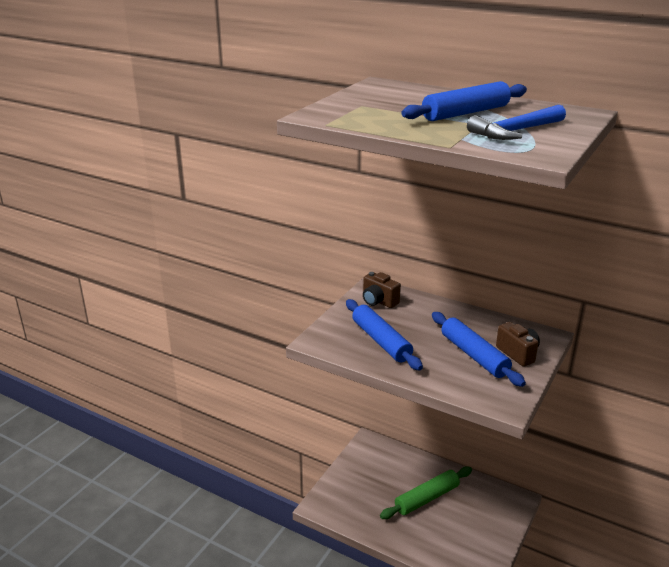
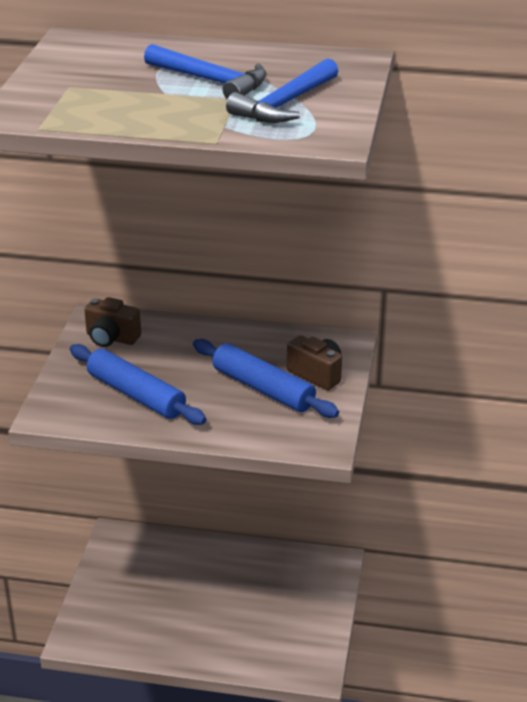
camera: 20 degrees left, 5 degrees up
(426, 498) = (218, 591): green rolling pin -> none
(465, 113) = (211, 81): blue rolling pin -> blue hammer

